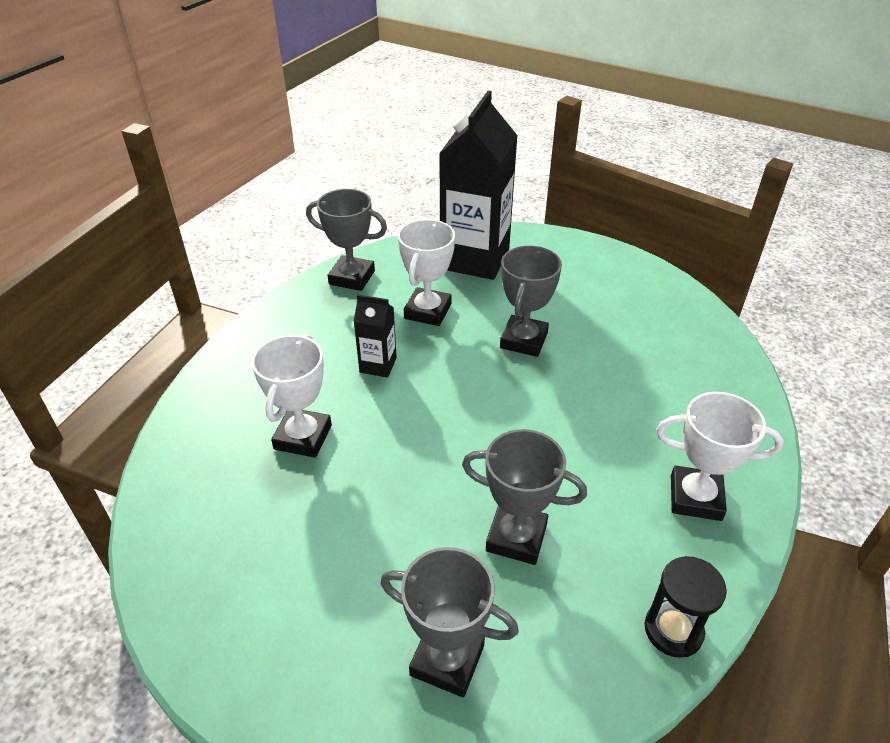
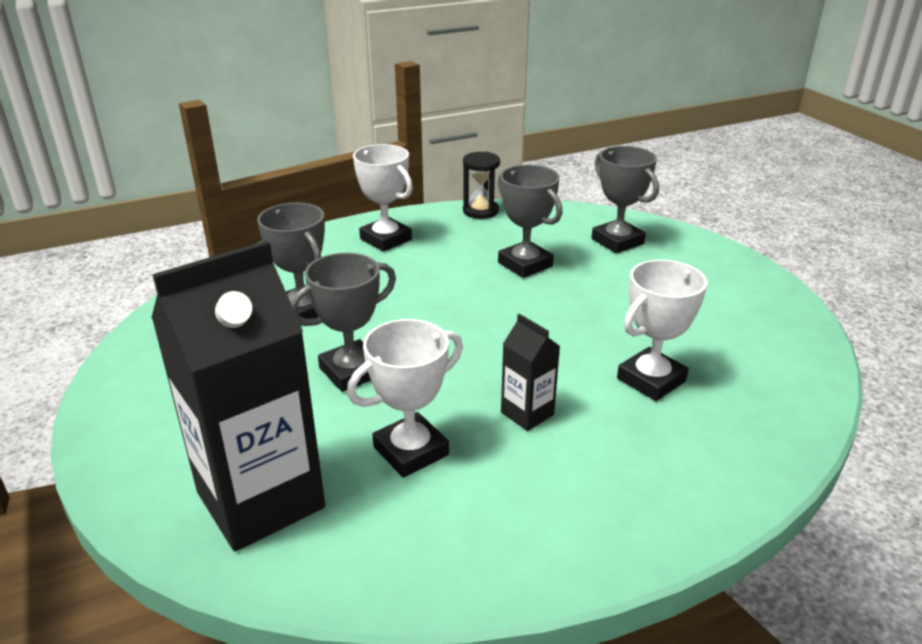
camera: 145 degrees left, 10 degrees down
(352, 278) = (461, 560): grey trophy -> grey trophy (303, 311)

